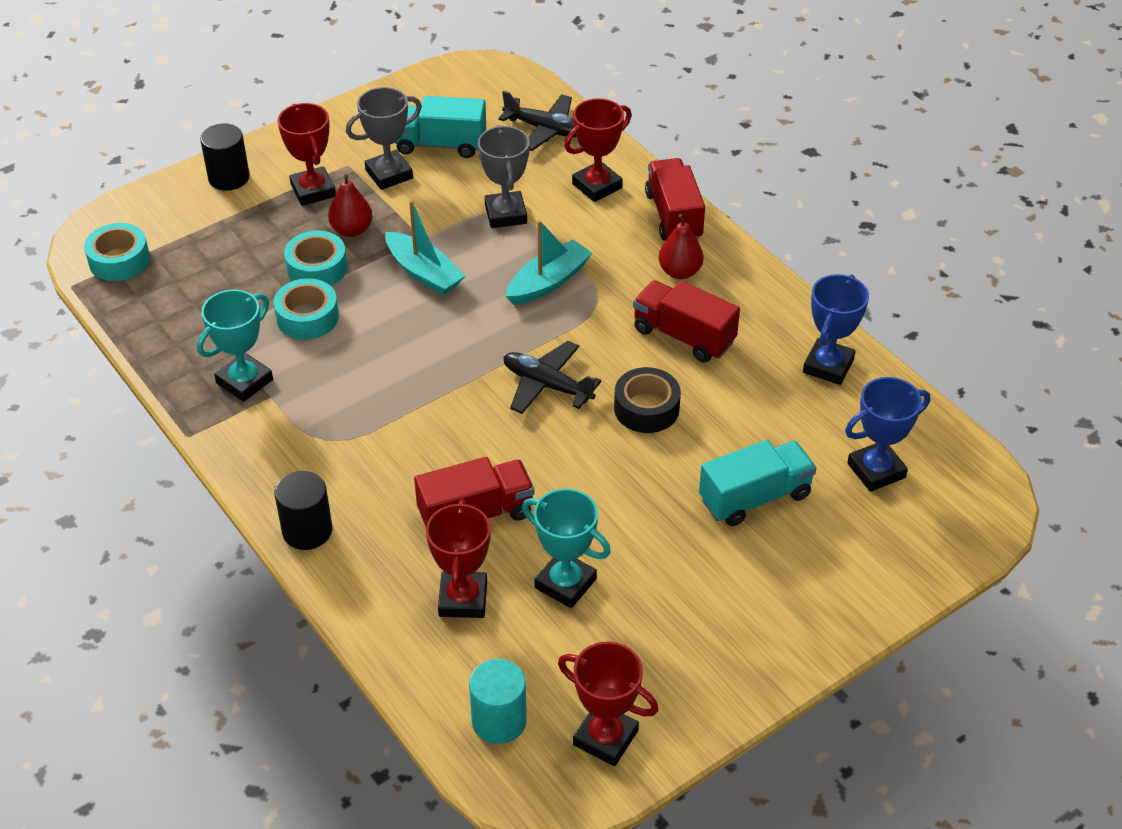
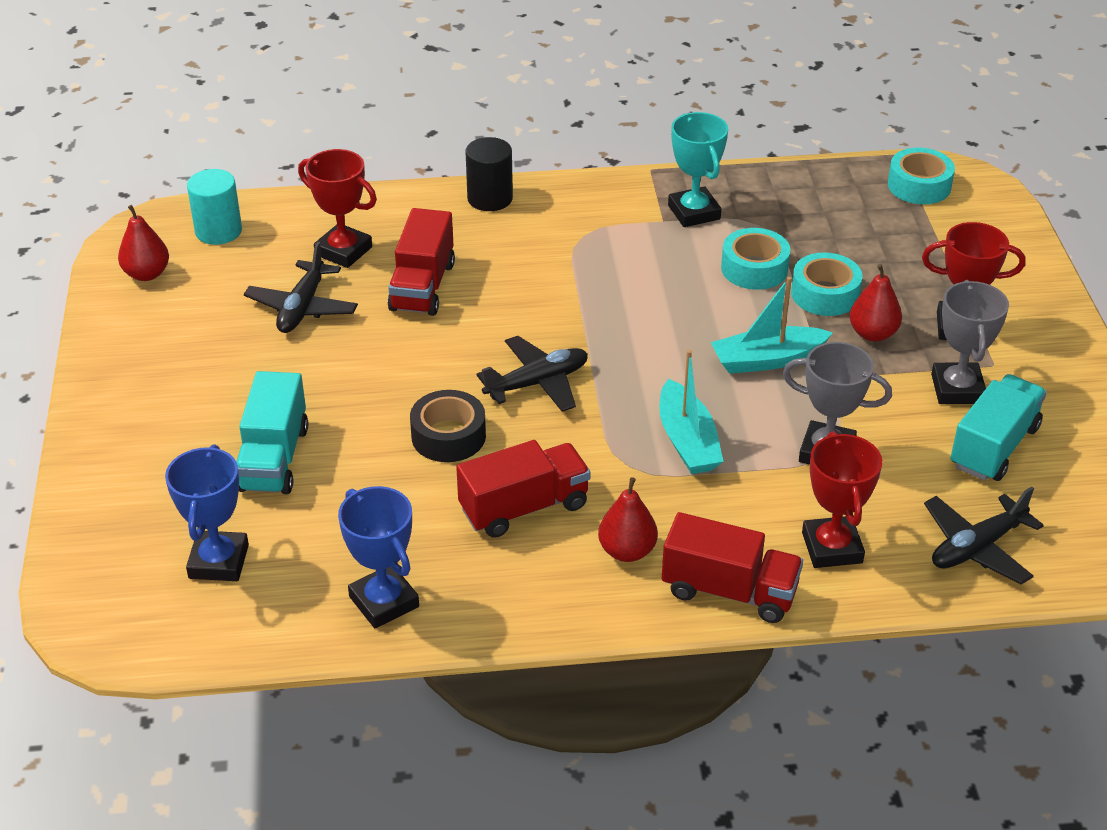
camera: 120 degrees right, 5 degrees down
(229, 177) = (1017, 279): black cylinder -> none
(565, 583) = (302, 307): turquoise trophy -> black plane
(605, 738) = (147, 274): red trophy -> red pear

